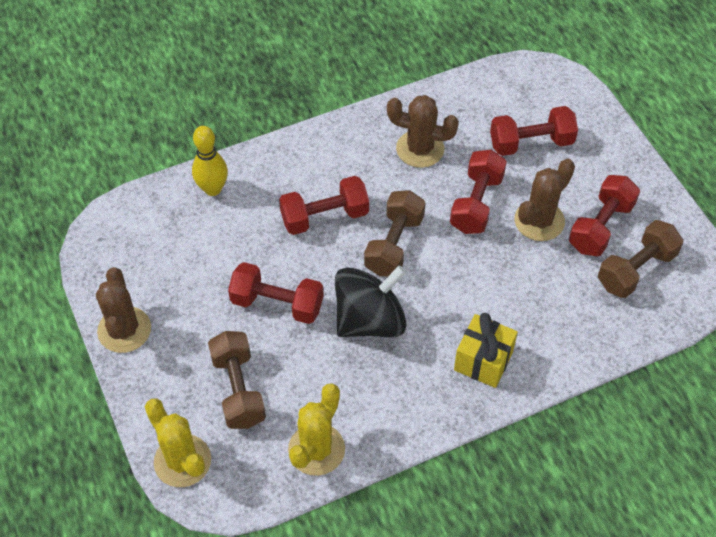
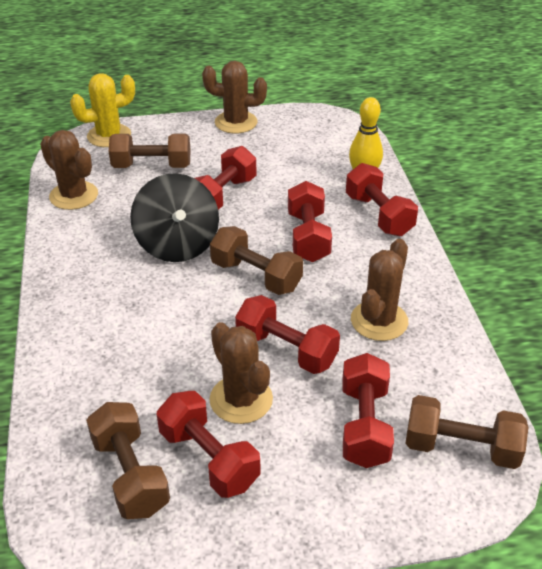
camera: 105 degrees right, 15 degrees down
(274, 168) = (379, 215): none -> red dumbbell
(316, 449) = (74, 196): yellow cactus -> brown cactus
(483, 361) = (91, 309): yellow gift -> none
(527, 89) = (461, 447): none -> brown dumbbell

